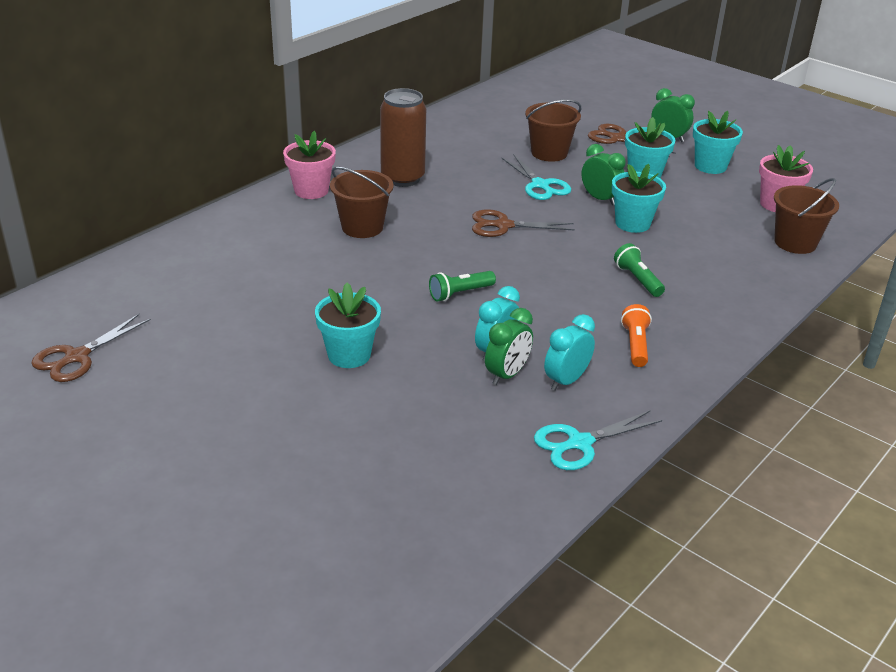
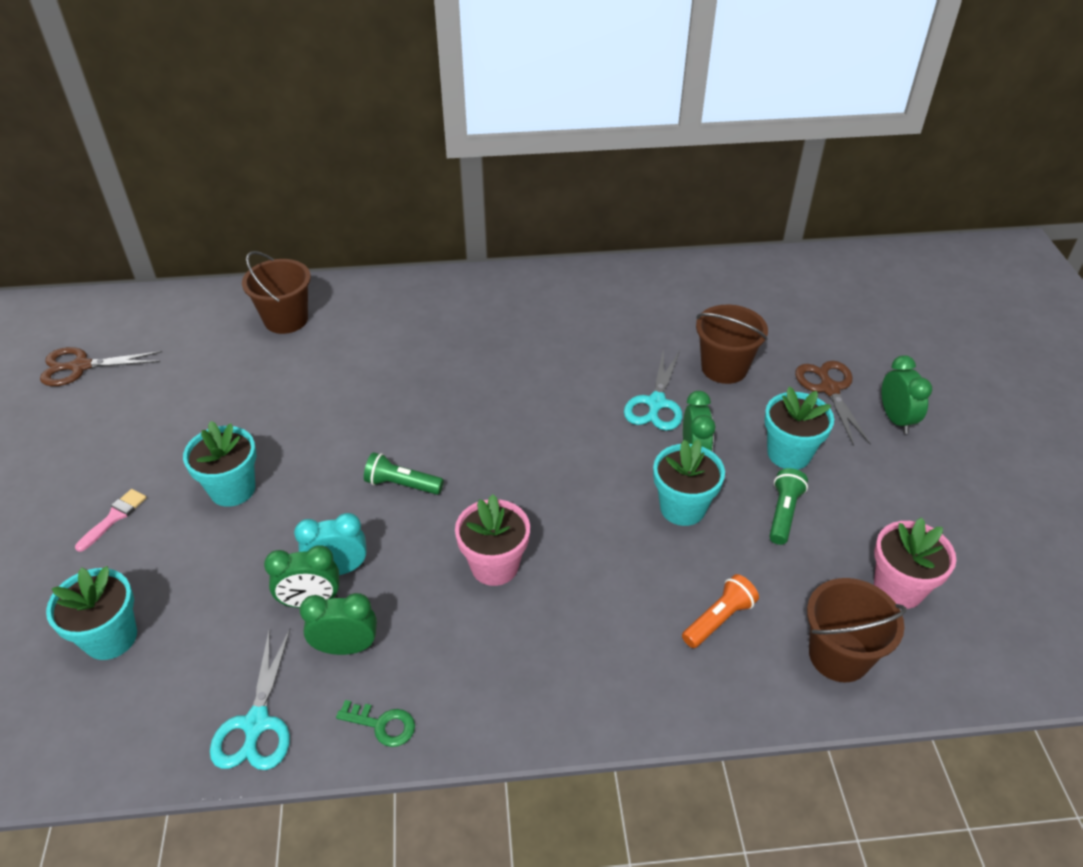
camera: 45 degrees right, 10 degrees up
(287, 416) = (114, 517): none -> pink brush
(311, 191) = (444, 296): pink flower pot -> pink flower pot (494, 566)
(362, 227) = (428, 360): brown bucket -> brown bucket (286, 319)
(402, 178) = (538, 324): brown can -> none
(503, 226) = (549, 431): brown scissors -> none
(566, 381) = (346, 647): turquoise clock -> green clock
(579, 443) = (256, 724): turquoise scissors -> turquoise scissors turned 105 degrees counterclockwise
(635, 345) = (464, 656): orange flashlight -> orange flashlight (719, 619)
(637, 279) = (583, 580): green flashlight -> green flashlight (783, 513)
(646, 398) = (382, 725): none -> green key
(710, 166) = (891, 486): turquoise flower pot -> turquoise flower pot (110, 637)

